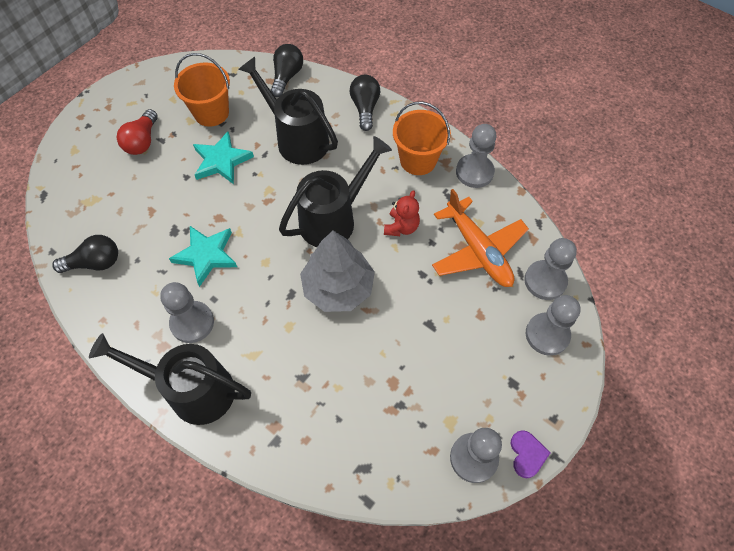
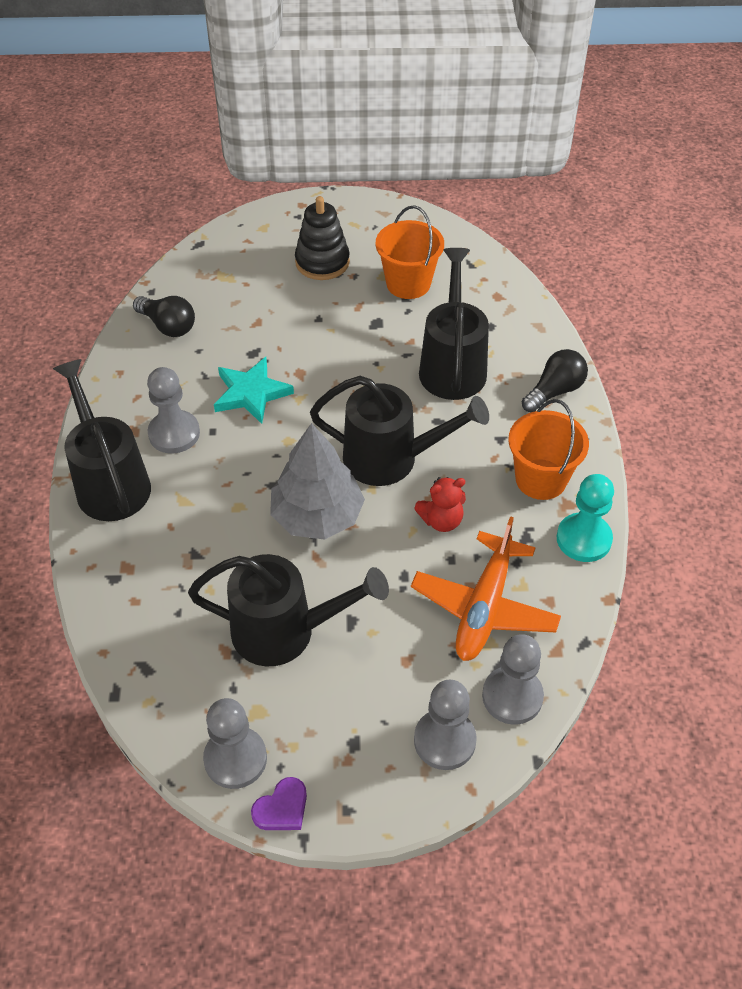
camera: 50 degrees right, 10 degrees down
(142, 141) = (322, 262): red light bulb -> black stacking toy
(221, 161) = (363, 330): turquoise star -> none
(287, 77) = (518, 305): black light bulb -> none
(407, 365) = (286, 631): none -> black watering can
(474, 172) = (583, 539): grey pawn -> turquoise pawn

